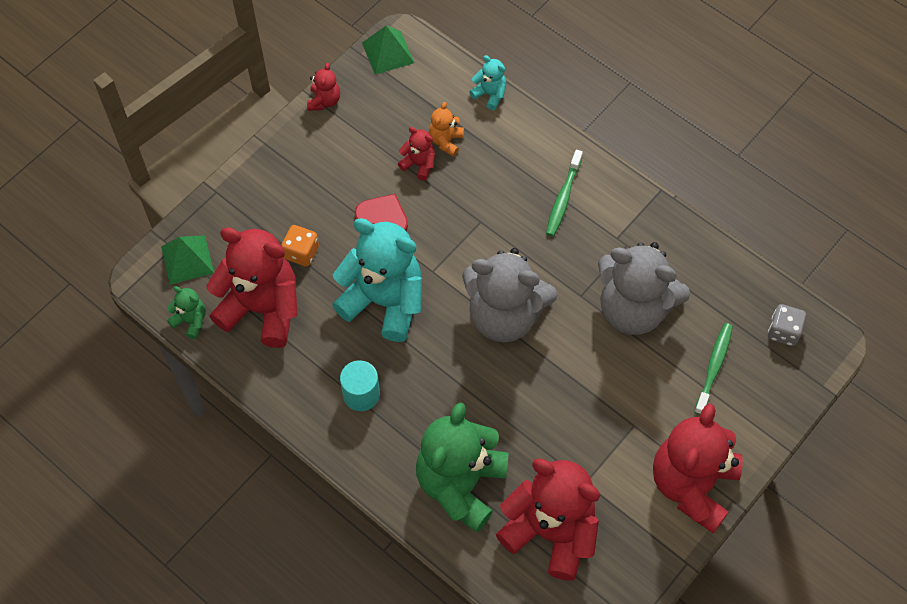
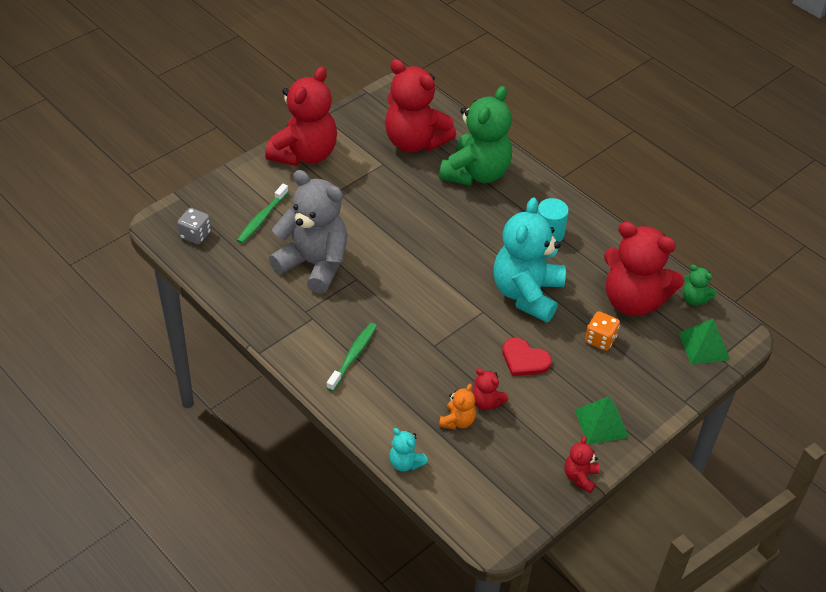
camera: 175 degrees left, 15 degrees down
(384, 301) = (527, 294): turquoise teddy bear -> turquoise teddy bear turned 75 degrees clockwise
(388, 52) = (510, 522): green pyramid -> green pyramid (601, 423)
(504, 315) = (425, 272): grey teddy bear -> none

